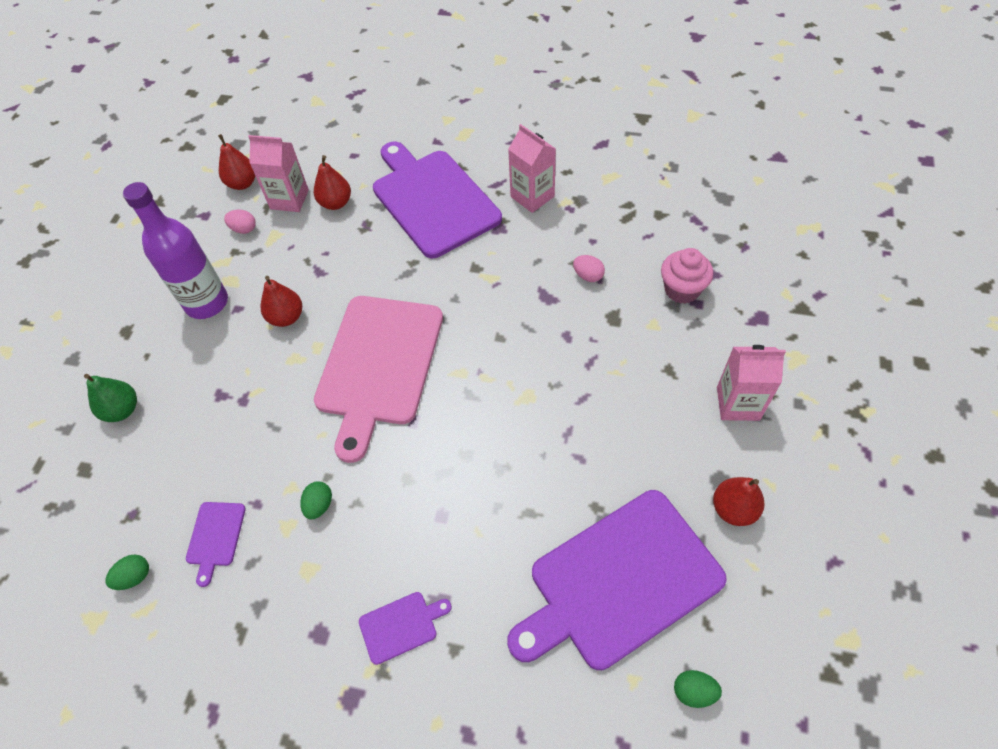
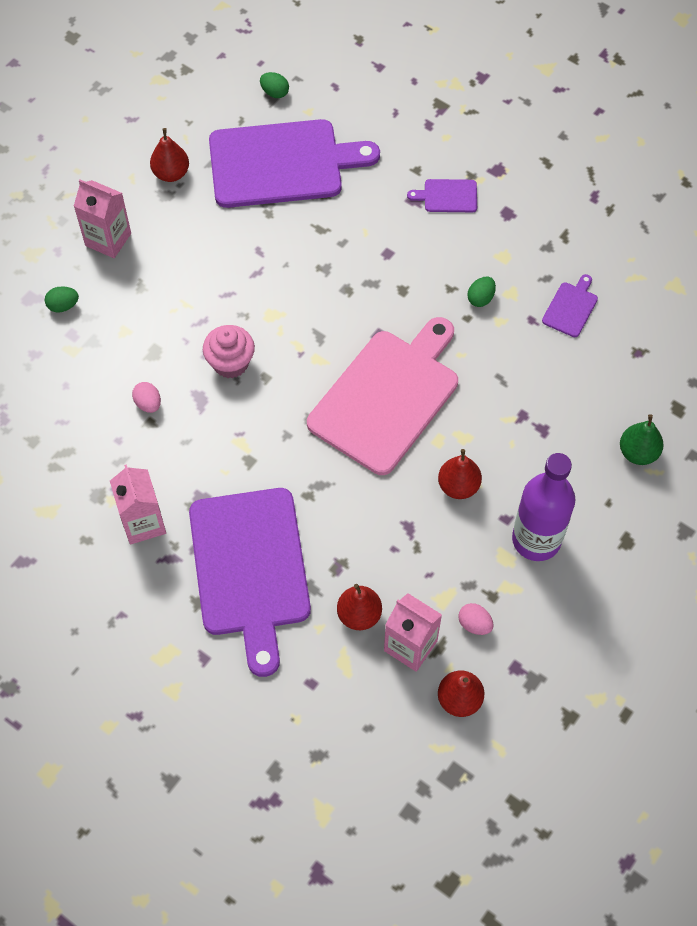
camera: 160 degrees left, 5 degrees up
(135, 577) = (640, 303): green egg -> green egg (63, 306)
(682, 290) = (75, 352): pink cupcake -> pink cupcake (230, 363)

